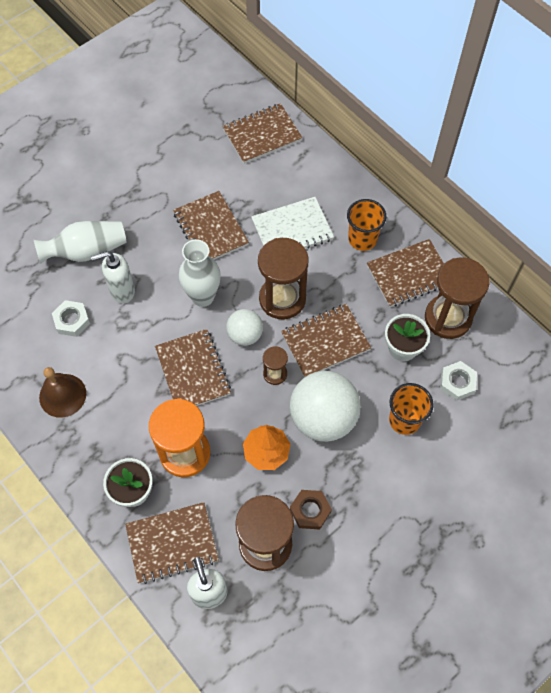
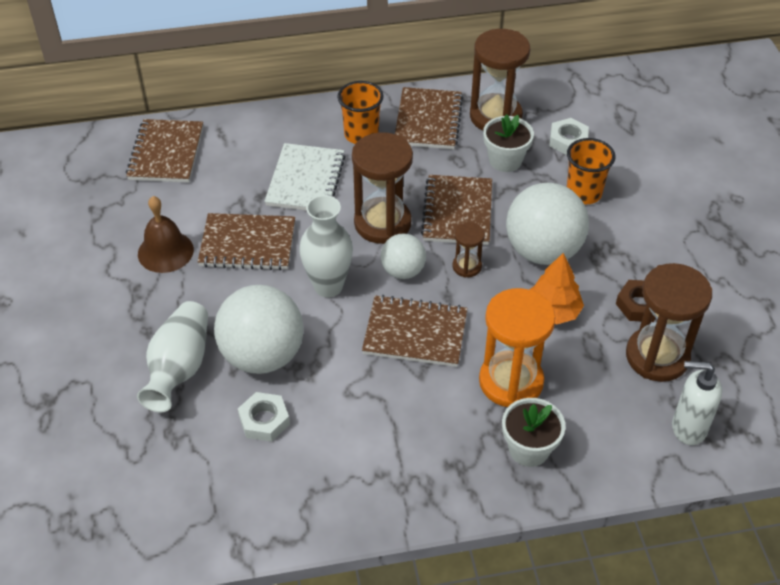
camera: 60 degrees left, 15 degrees down
(62, 395) = (359, 470): brown bell -> brown bell (165, 251)
(122, 291) = (262, 355): white soap dispenser -> white ball
(172, 543) = (612, 438): brown notebook -> none

